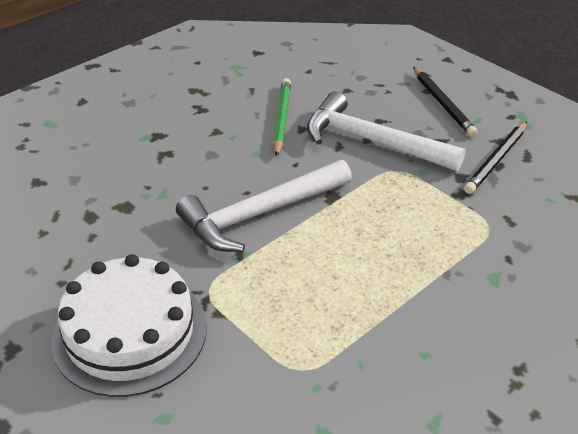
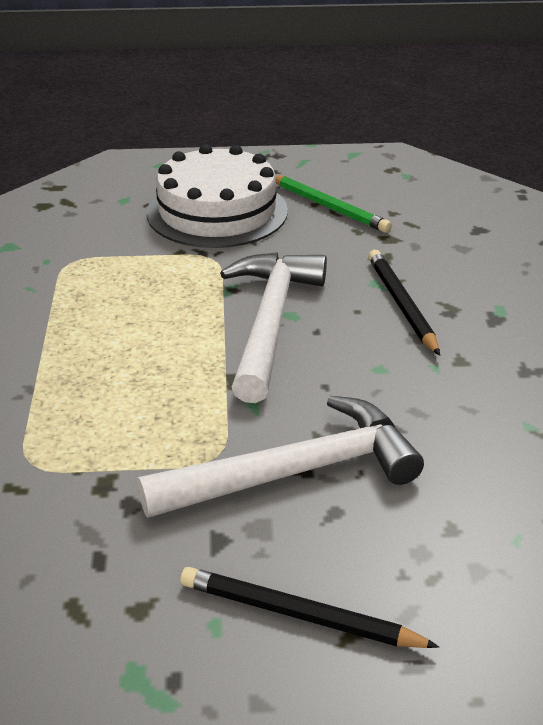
camera: 130 degrees right, 5 degrees down
(281, 118) = (435, 422): green pencil -> green pencil (328, 207)
(496, 160) = (111, 565): black pencil -> black pencil (401, 304)

